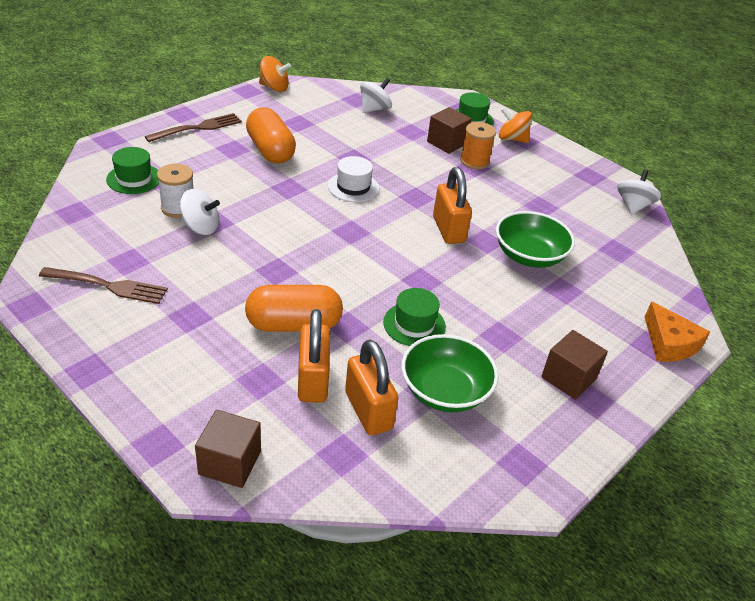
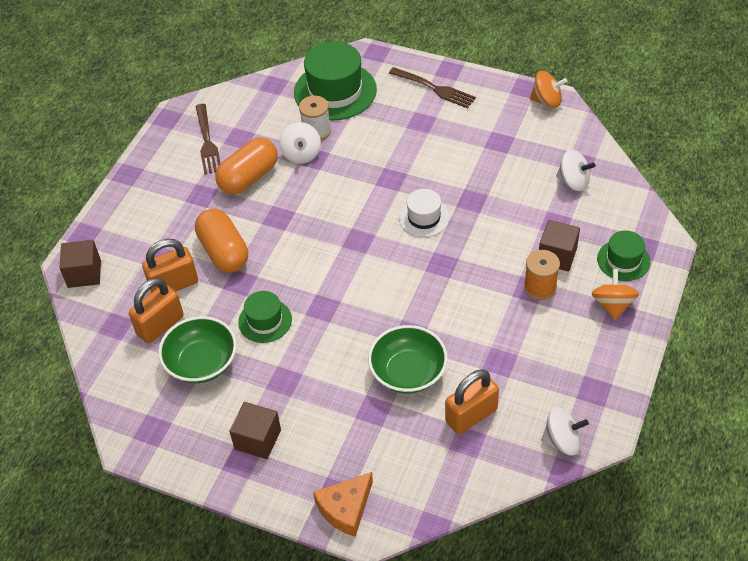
camera: 75 degrees right, 10 degrees up
(134, 179) = (335, 91): green hat -> green hat, size x1.81
(270, 150) = (437, 144): orange capsule -> orange capsule (249, 177)
(274, 87) = (547, 101): orange spinning top -> orange spinning top turned 75 degrees counterclockwise
(448, 230) = (407, 303): orange padlock -> orange padlock (471, 415)

